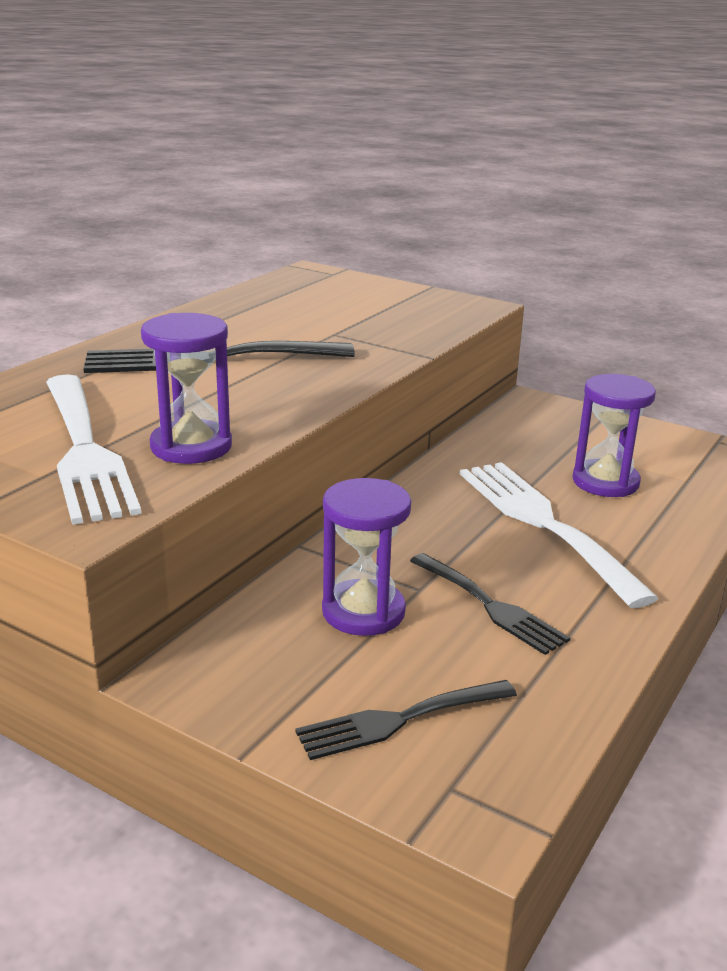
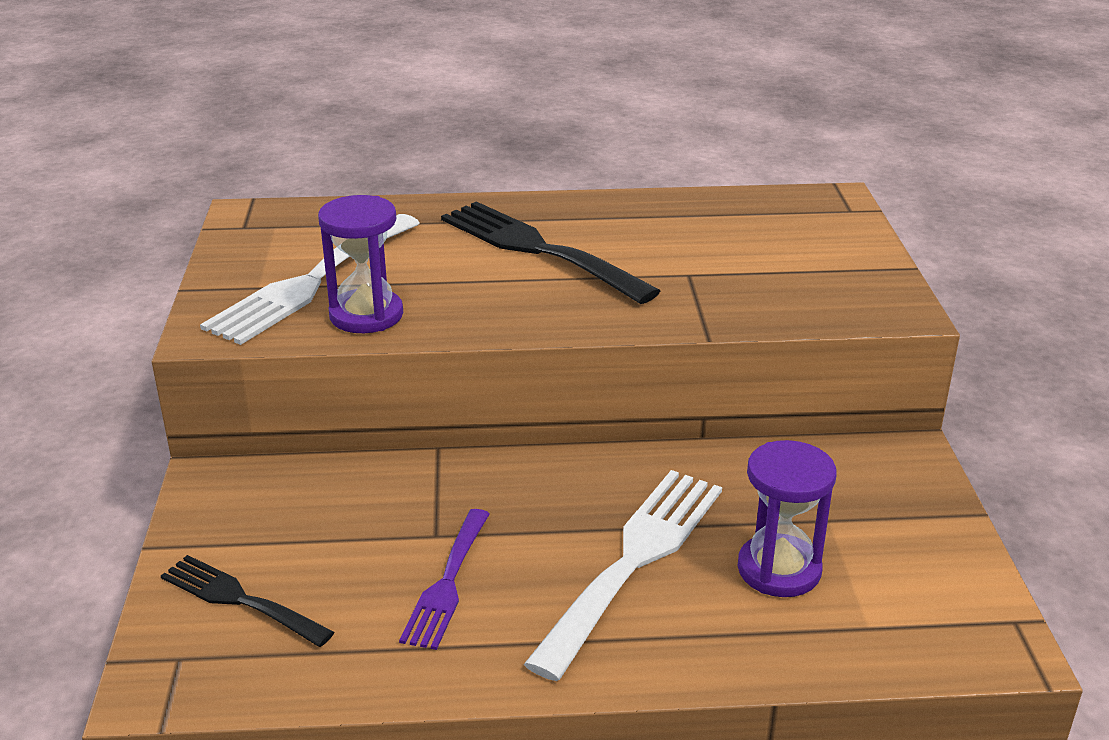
camera: 55 degrees right, 5 degrees up
(363, 612) = (370, 521): purple hourglass -> none
(490, 606) = (447, 583): black fork -> purple fork

